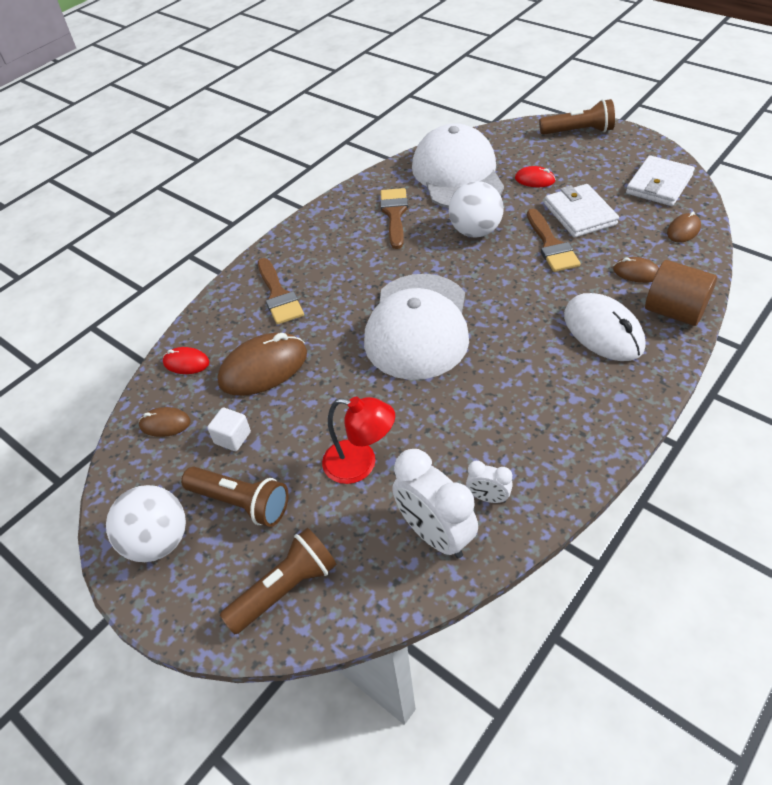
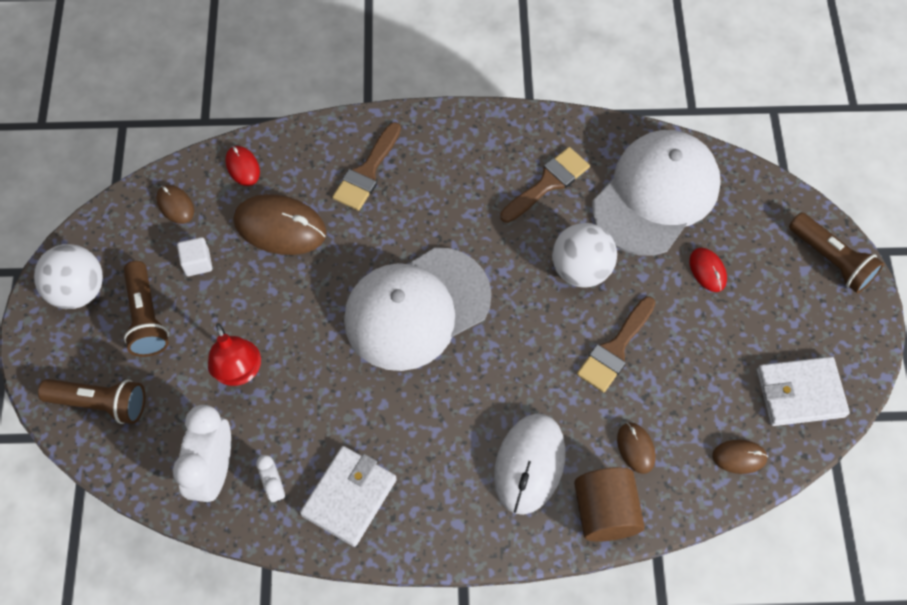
camera: 45 degrees right, 15 degrees up
(580, 214) = (685, 346): white wallet -> white wallet (349, 497)

